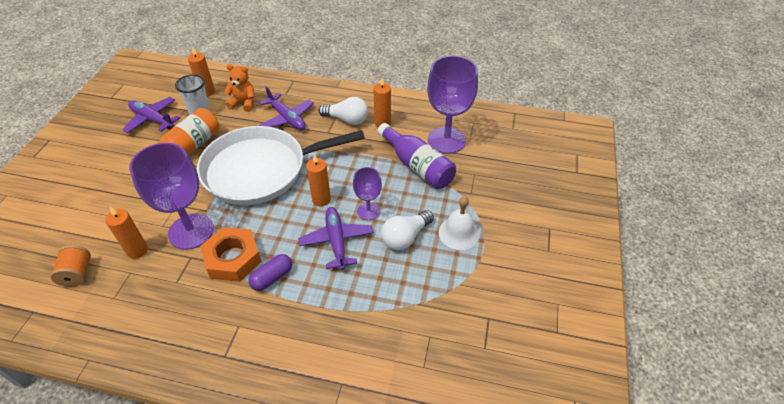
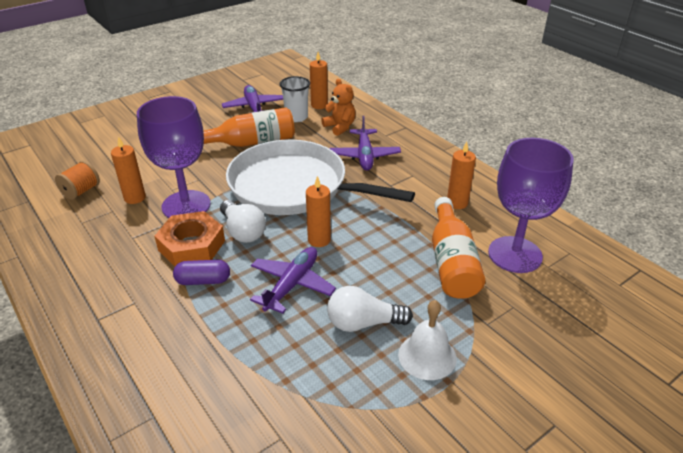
camera: 40 degrees right, 10 degrees down
(347, 119) = (422, 183): white light bulb -> white light bulb (243, 231)
(368, 211) = (352, 276): purple goblet -> none
(417, 166) = (452, 262): purple bottle -> orange bottle

